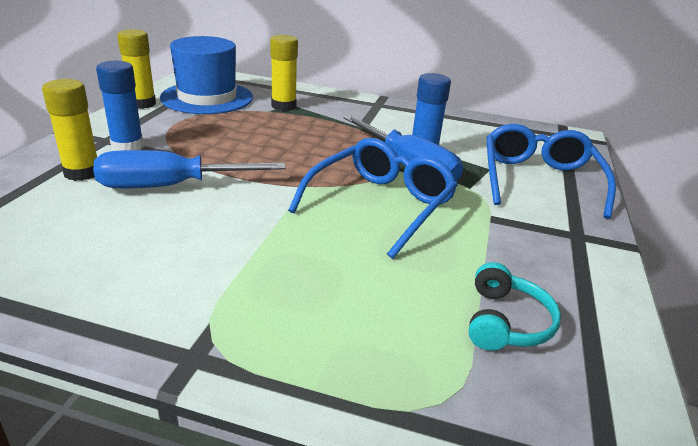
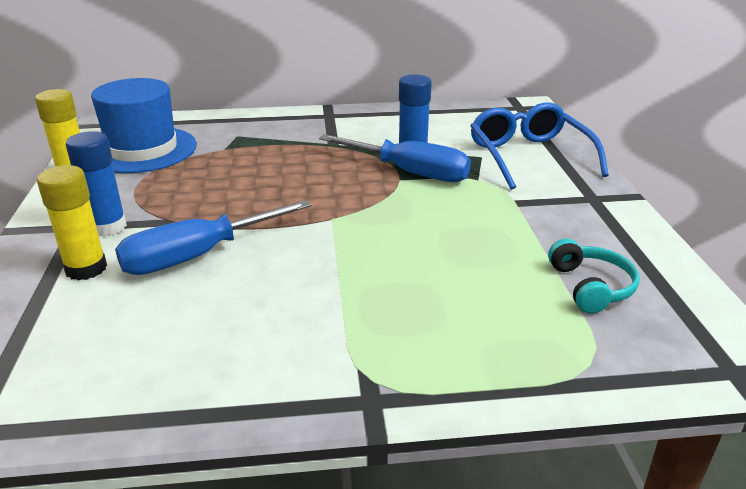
camera: 20 degrees left, 0 degrees up
(283, 106) = (235, 139): yellow glue stick -> none
(380, 205) = (415, 217): blue glasses -> none

